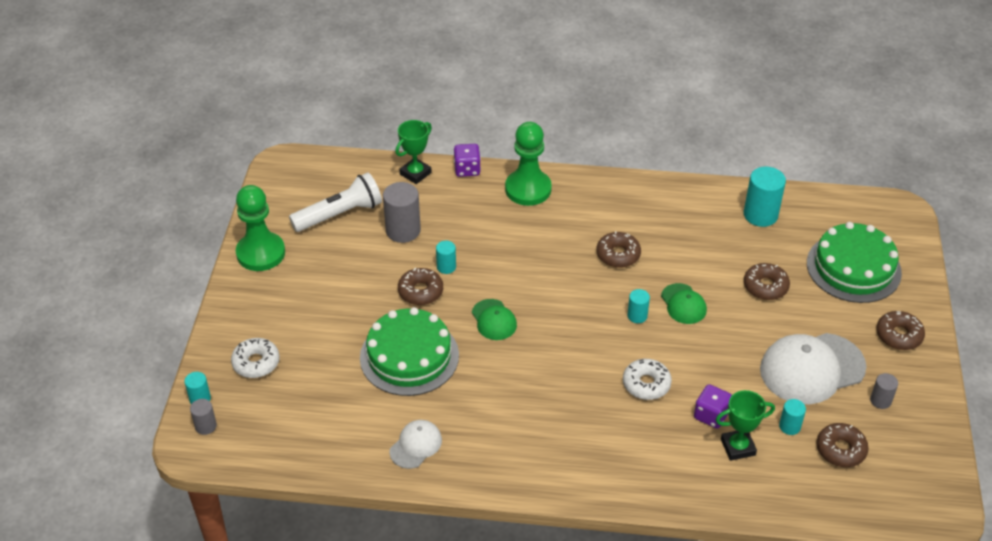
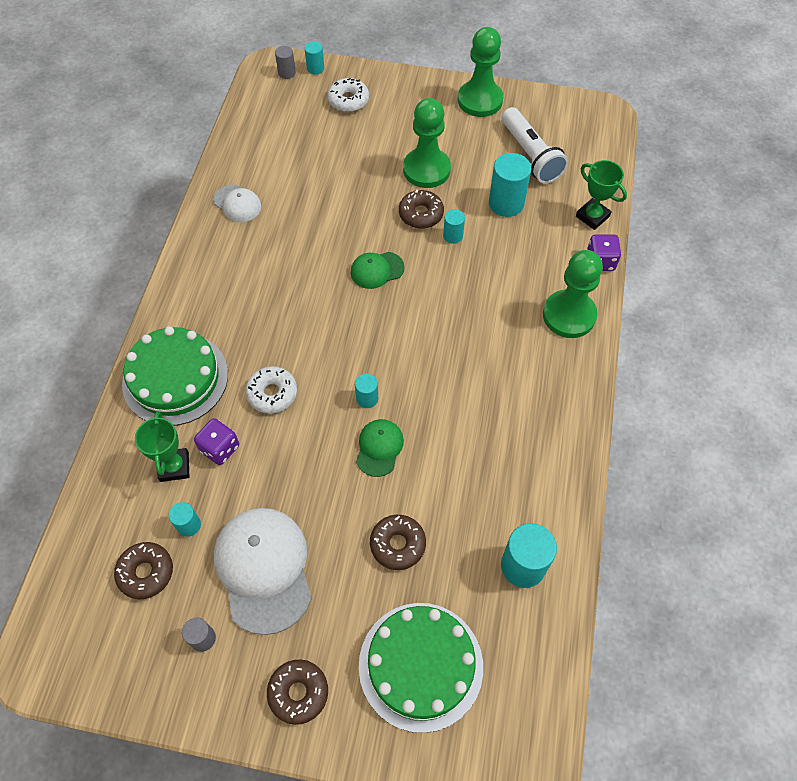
camera: 95 degrees right, 15 degrees up
(360, 290) = (426, 169): none -> green pawn
(403, 230) = (506, 203): grey cylinder -> turquoise cylinder
(409, 356) = (340, 203): green cake -> green cake (175, 378)
(618, 255) = (460, 392): brown donut -> none
(683, 304) = (379, 448): green cap -> green cap turned 120 degrees clockwise

